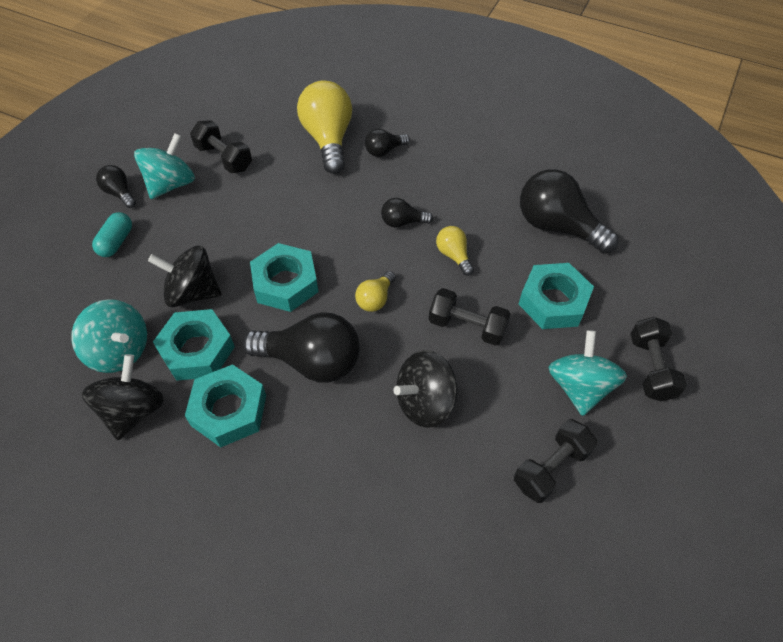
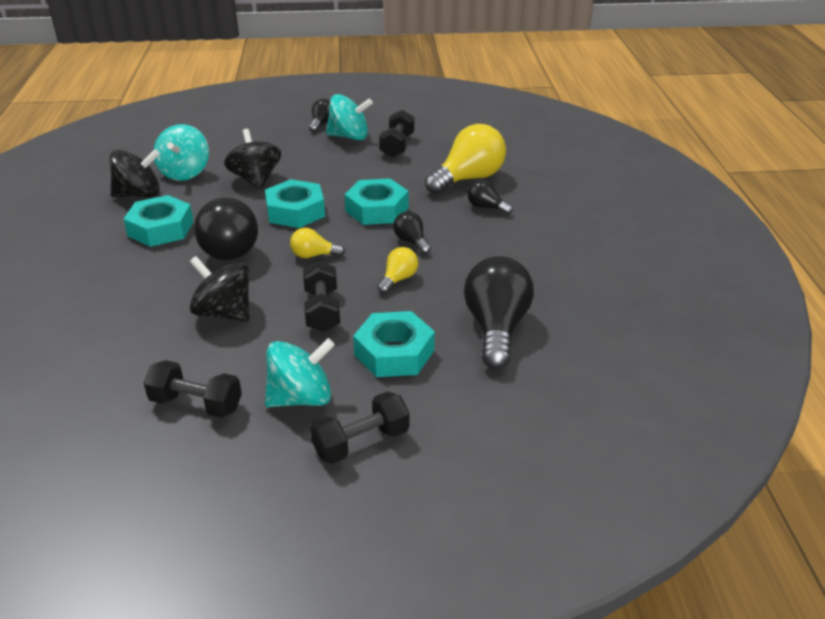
camera: 60 degrees right, 20 degrees down
(116, 242) = (277, 138): turquoise capsule -> none
(197, 350) = (205, 199): turquoise nut -> turquoise nut (377, 209)

